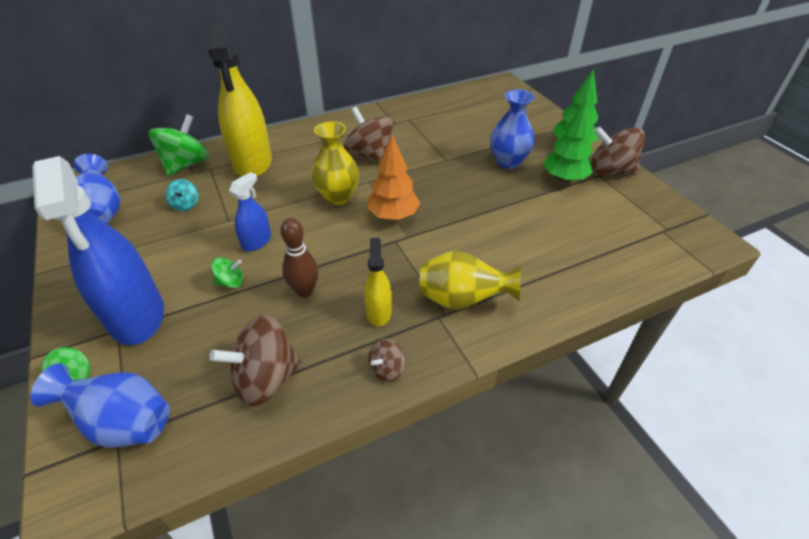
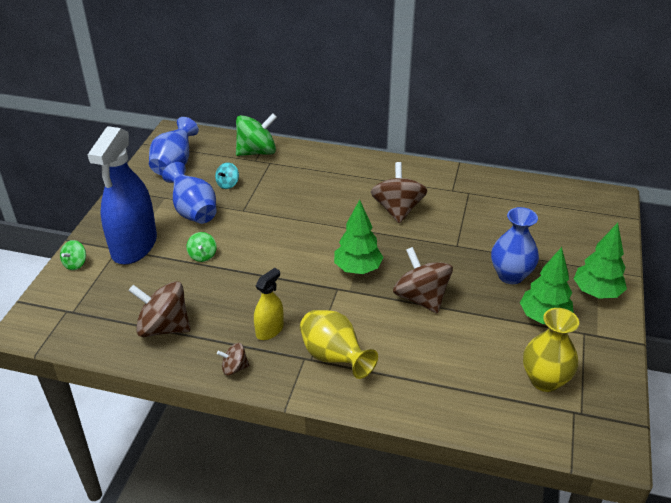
camera: 40 degrees right, 5 degrees down
(123, 423) = (76, 304): blue vase -> blue vase (193, 212)
(231, 282) = (202, 255): green spinning top -> green spinning top turned 60 degrees clockwise
(252, 162) = (303, 172): yellow spray bottle -> none
(256, 241) = (245, 236): blue spray bottle -> none
(304, 291) = (239, 288): brown bowling pin -> none
(338, 197) = (334, 232): yellow vase -> yellow vase (545, 380)
(393, 216) = (357, 269): orange tree -> green tree
(609, 171) = (600, 335): brown spinning top -> brown spinning top (421, 298)

